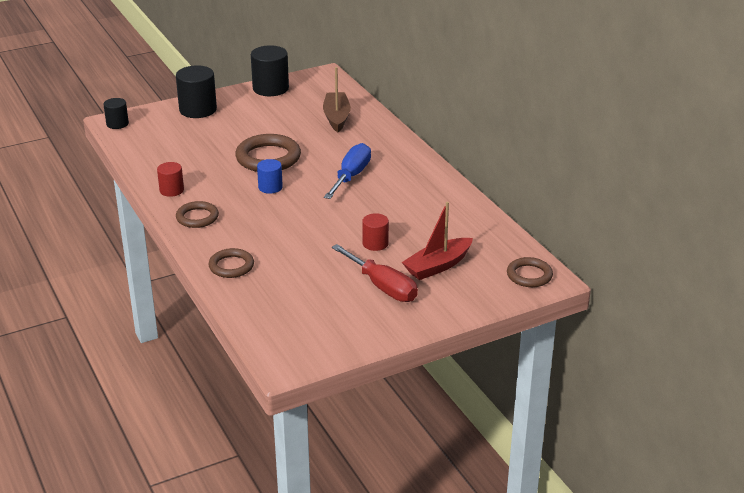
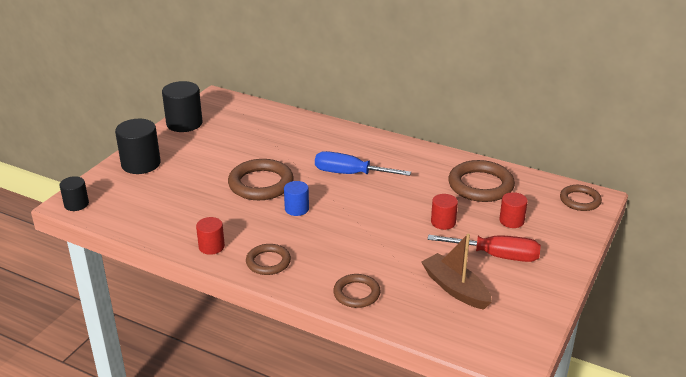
camera: 35 degrees left, 0 degrees up
(336, 117) = (273, 129): brown boat -> brown boat (455, 288)
(351, 176) = (350, 174): blue screwdriver -> blue screwdriver turned 60 degrees counterclockwise
(437, 266) = (511, 221): red boat -> red cylinder
(453, 228) = (480, 185): none -> brown ring

